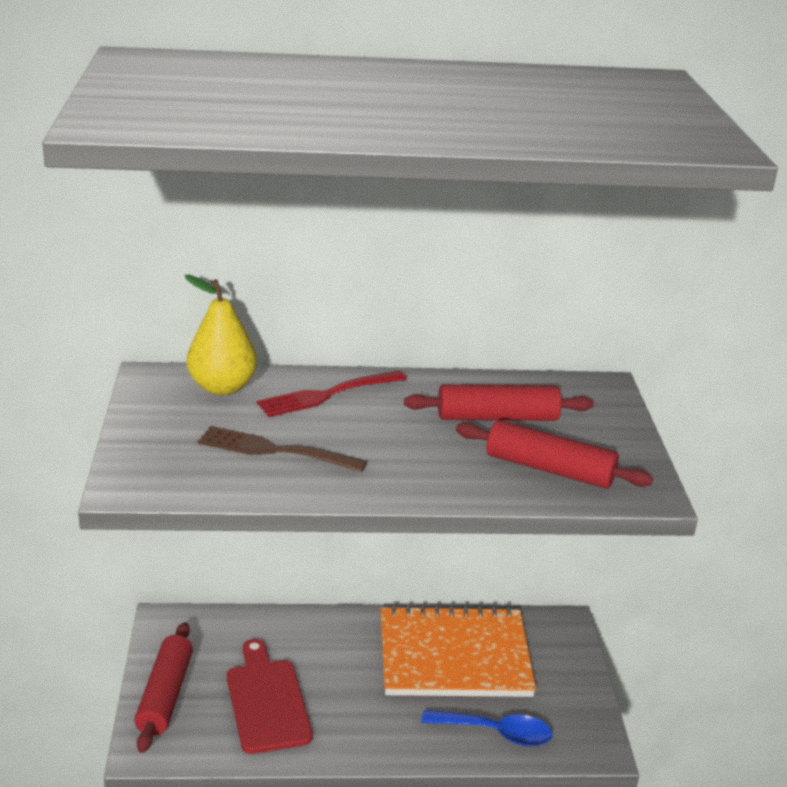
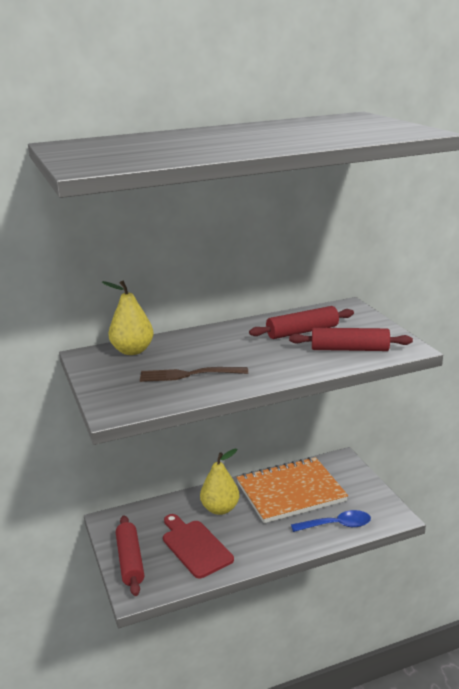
camera: 15 degrees left, 5 degrees down
(328, 394) = (198, 341): red fork -> none
(334, 652) = (220, 509): none -> yellow pear

